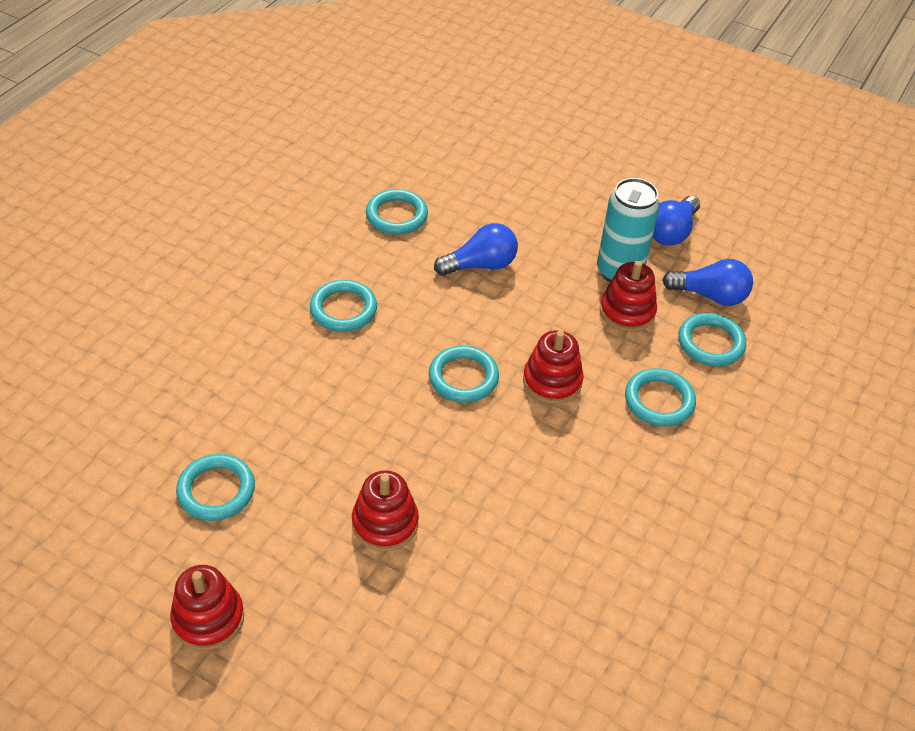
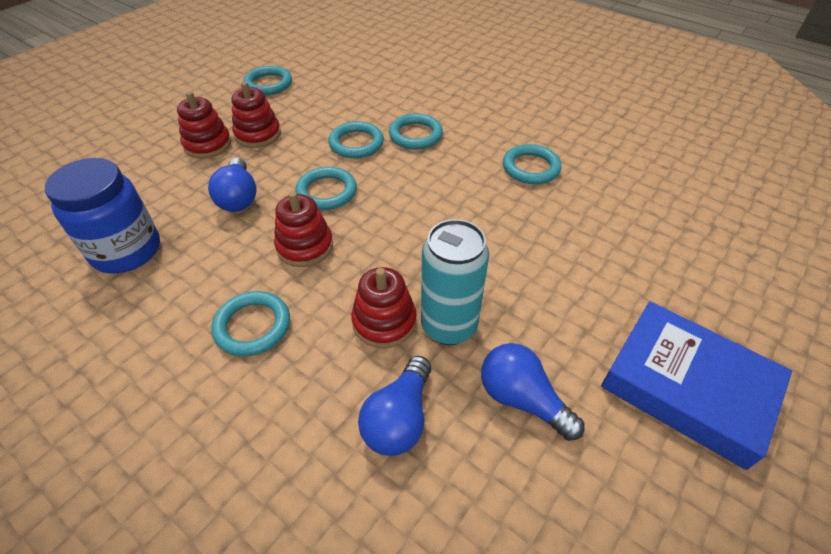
camera: 100 degrees right, 0 degrees up
(208, 618) = (182, 82): red stacking toy -> red stacking toy (258, 134)
(481, 265) = (463, 215): blue light bulb -> blue light bulb (238, 197)
(596, 540) = (126, 251): none -> blue jar
(634, 153) = (687, 387): none -> blue book
(710, 343) = (319, 398): turquoise ring -> turquoise ring (356, 143)

